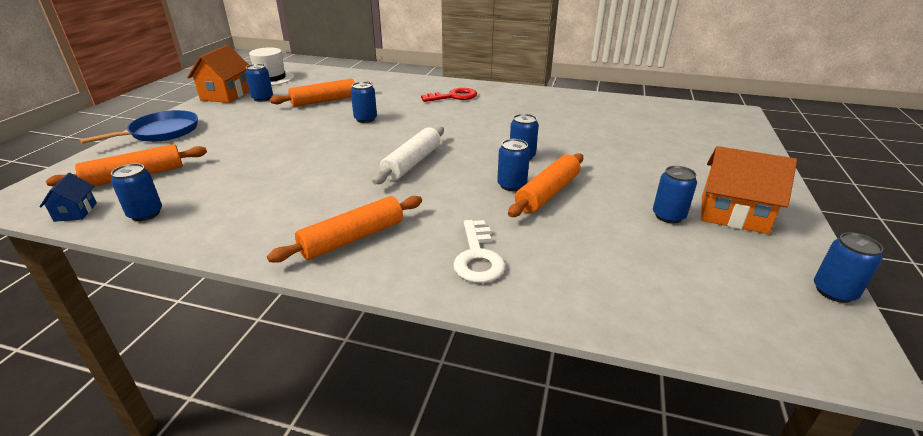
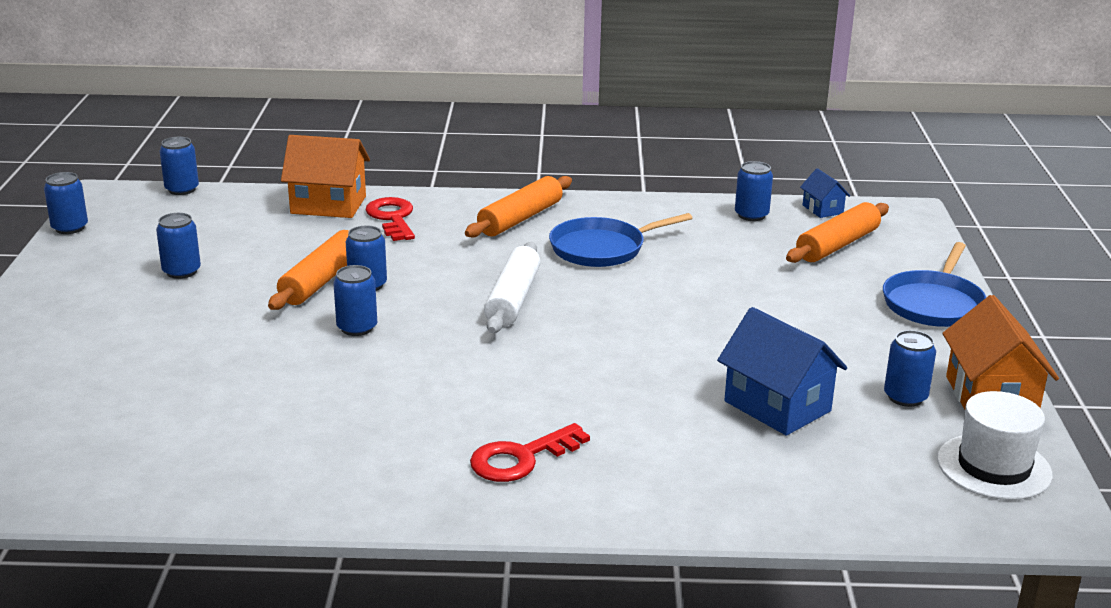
camera: 165 degrees right, 5 degrees down
(312, 195) = (602, 248): none -> blue pan
(324, 101) = (777, 406): orange rolling pin -> blue house
(365, 119) = (650, 369): blue can -> blue can (182, 189)
(478, 257) = (392, 218): white key -> red key
(733, 214) = (101, 281): orange house -> orange house (328, 205)

